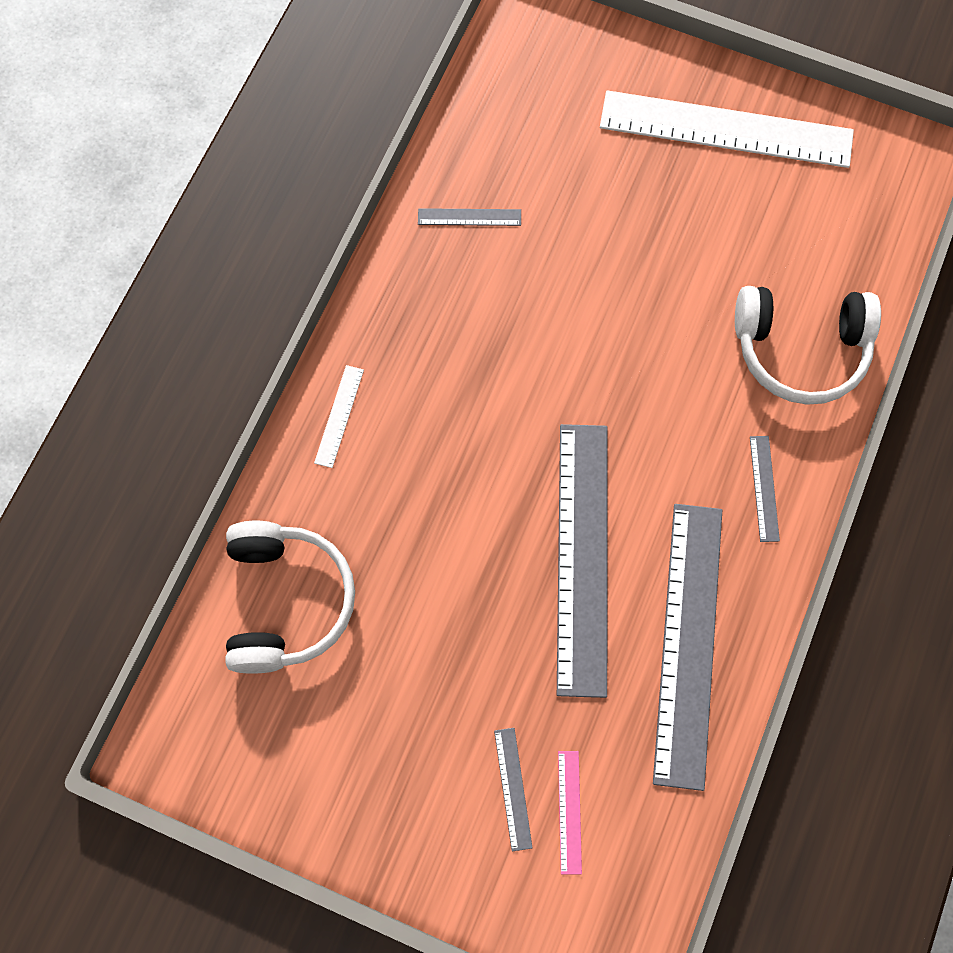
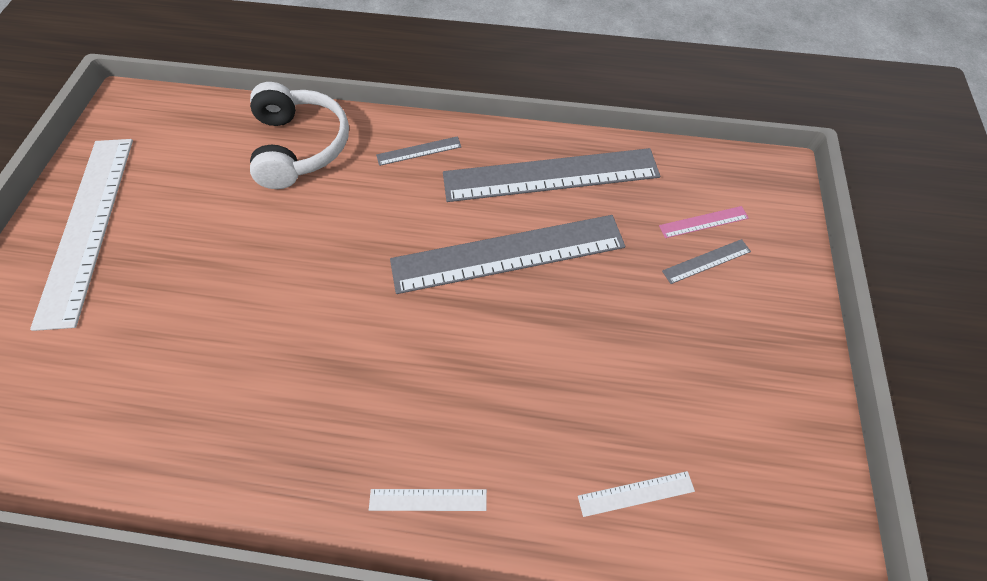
camera: 105 degrees left, 10 degrees down
(285, 601) = (636, 493): white headphones -> white ruler
(469, 217) = (179, 427): grey ruler -> none

